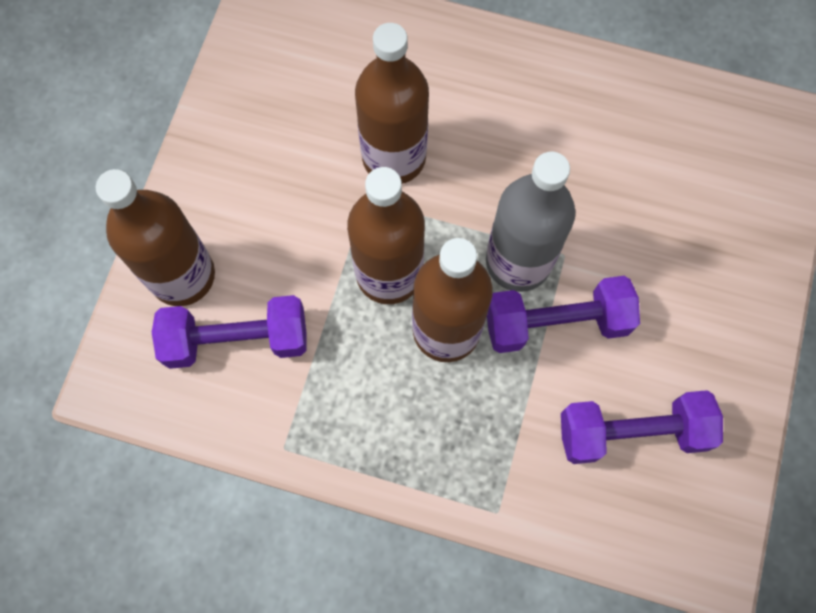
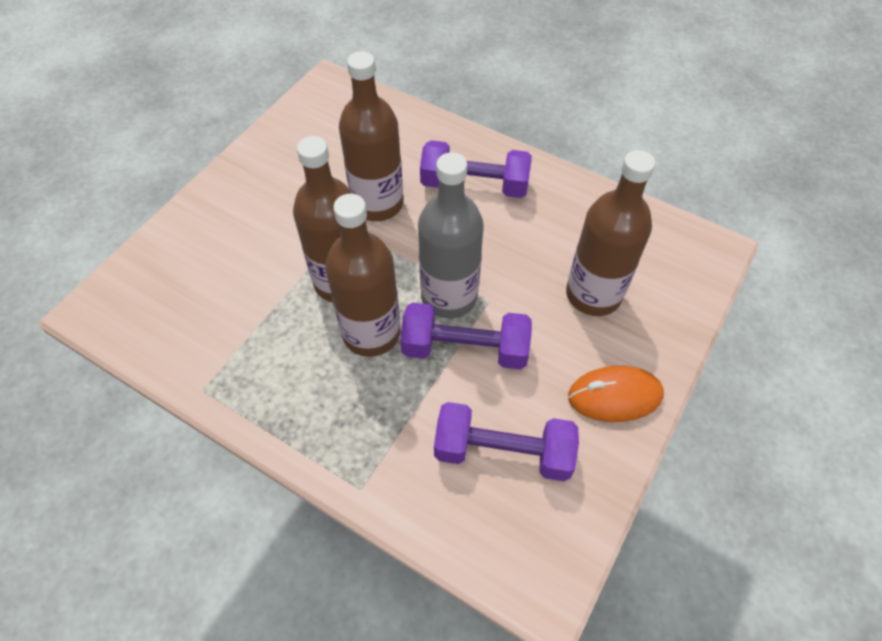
camera: 15 degrees right, 15 degrees down
(182, 276) = (183, 247): brown bottle -> brown bottle (593, 294)
(237, 340) = (202, 301): purple dumbbell -> purple dumbbell (474, 185)
(731, 337) = (614, 396): none -> orange mouse

